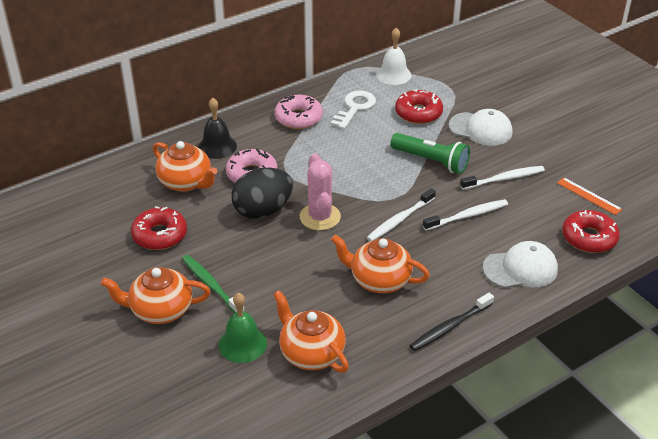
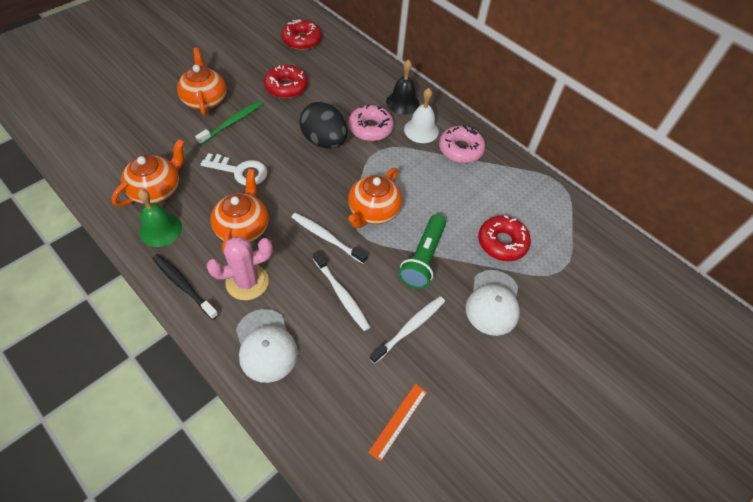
camera: 75 degrees right, 15 degrees up
(186, 182) = (351, 91): orange teapot -> orange teapot (373, 211)
(242, 344) = (169, 148): green bell -> green bell (160, 229)
(320, 217) = (322, 179): pink cactus -> pink cactus (247, 282)
(355, 108) = (491, 189): white key -> white key (240, 171)
(393, 74) = (563, 216): white bell -> white bell (421, 130)
(504, 179) = (409, 328): white toothbrush -> white toothbrush turned 105 degrees counterclockwise
(589, 238) = (322, 418): red donut -> red donut (301, 40)

